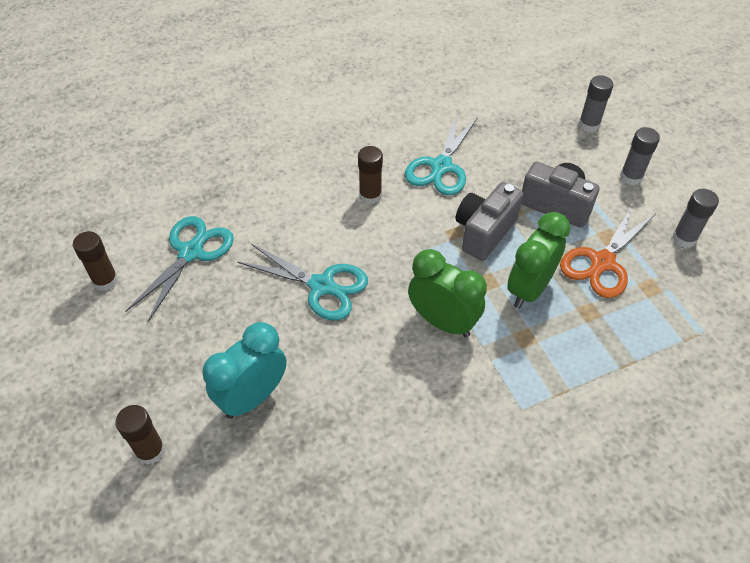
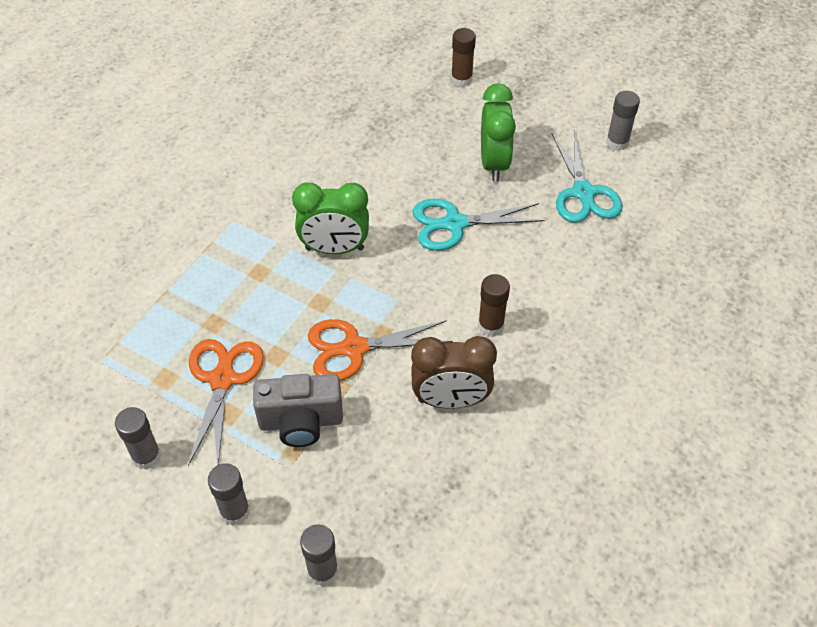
camera: 145 degrees right, 0 degrees up
(105, 281) = (617, 142): brown glue stick -> grey glue stick
(253, 397) = (429, 133): turquoise clock -> none
(441, 167) = (451, 400): turquoise scissors -> brown clock
(484, 232) = (354, 348): grey camera -> orange scissors
(529, 289) = (278, 315): green clock -> green clock (494, 163)

